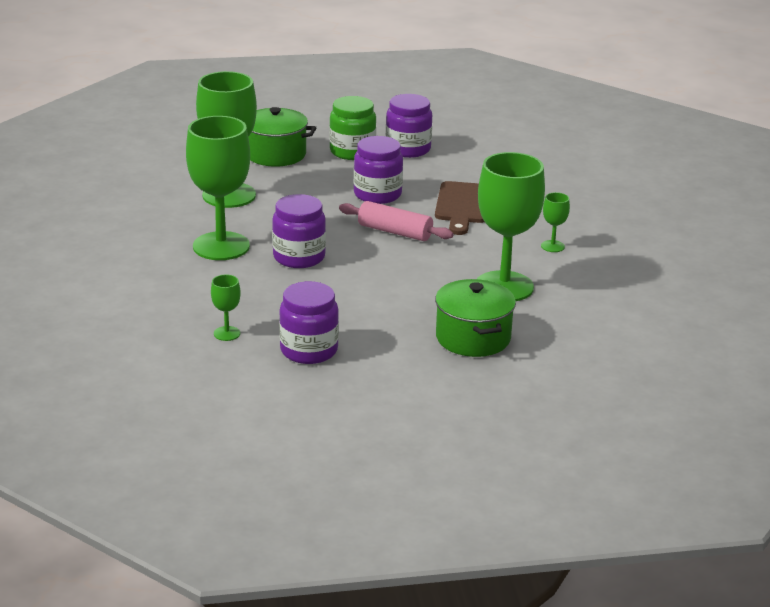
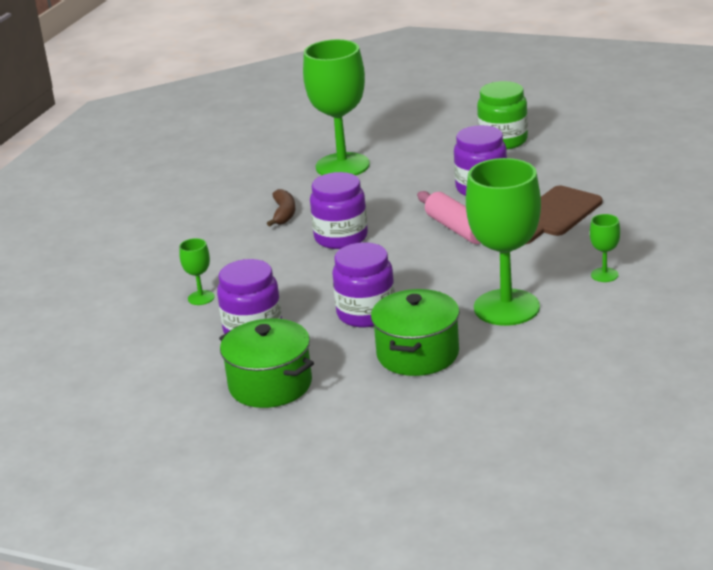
camera: 35 degrees right, 0 degrees up
(221, 246) = (284, 213): green goblet -> brown banana
(275, 154) = (427, 132): green pot -> green pot (270, 385)
(408, 149) = (561, 146): purple jar -> purple jar (366, 313)

